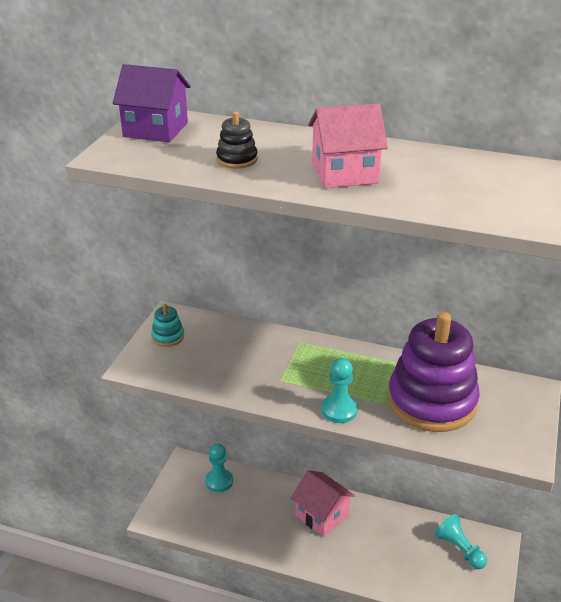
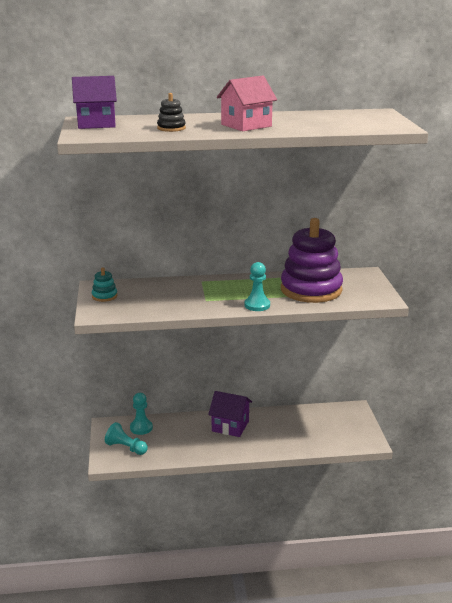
camera: 25 degrees left, 10 degrees down
(321, 515) = (230, 426): pink house -> purple house
(459, 549) = (334, 418): turquoise pawn -> turquoise pawn (126, 448)

